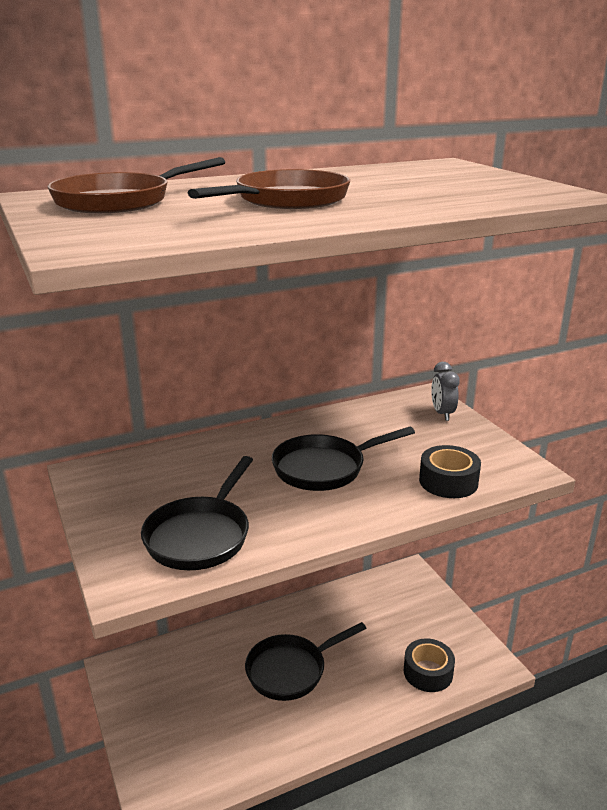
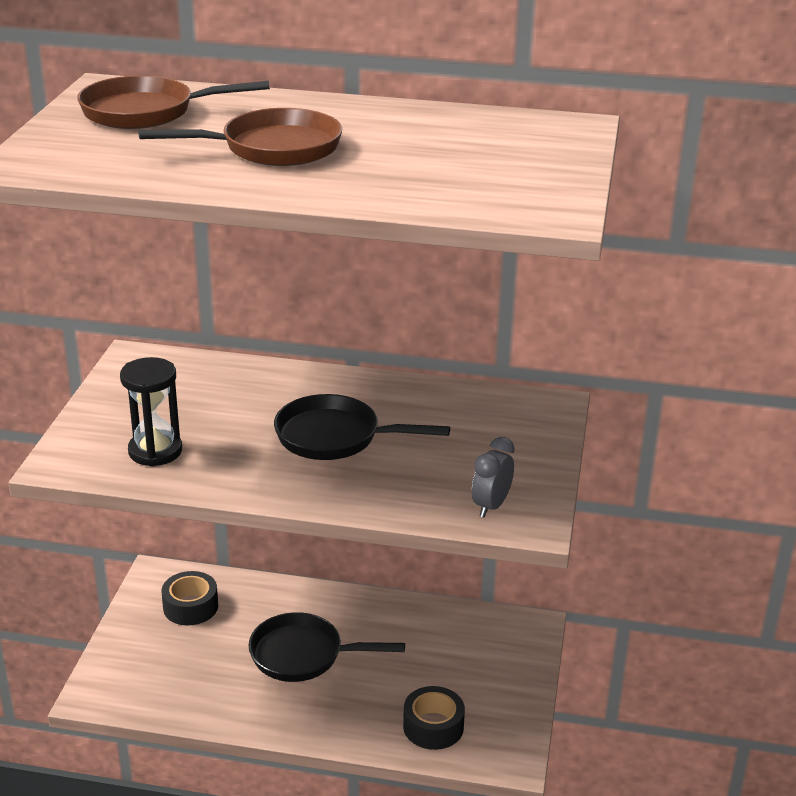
camera: 35 degrees right, 5 degrees up
(200, 536) = (155, 451): black pan -> black hourglass
(442, 414) = (538, 430): grey clock -> grey clock (491, 506)
(448, 481) = (432, 499): black tape -> black tape (190, 607)

